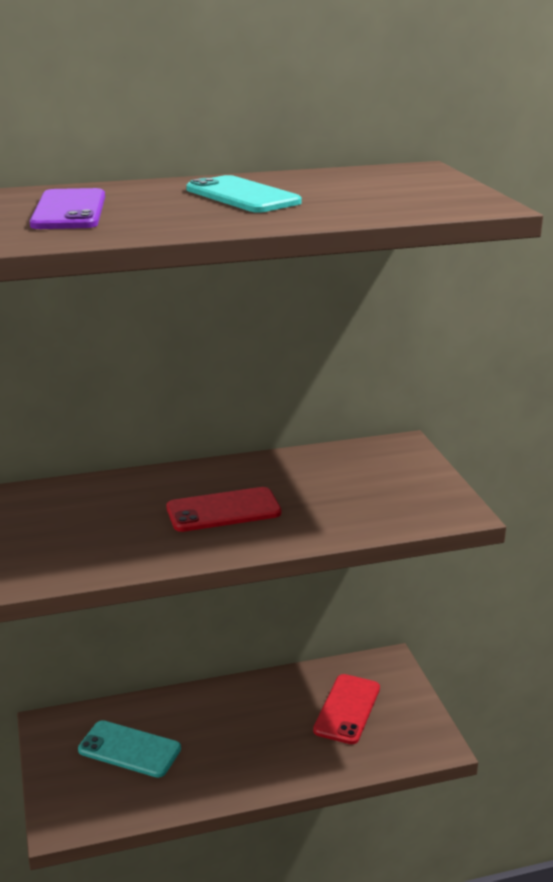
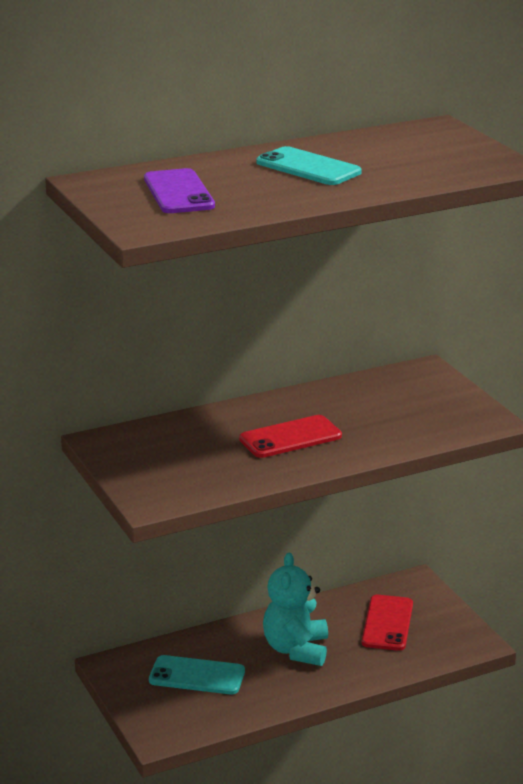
camera: 10 degrees left, 0 degrees up
(243, 729) = (296, 649): none -> turquoise teddy bear

